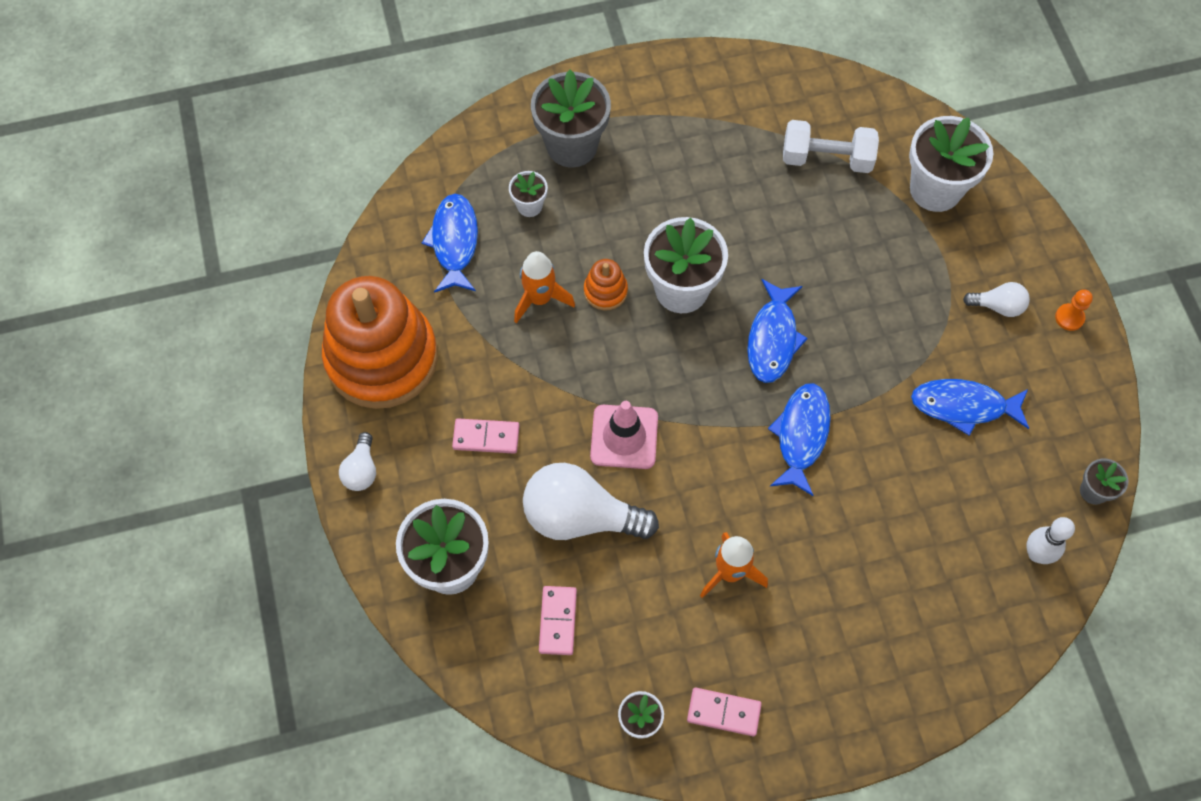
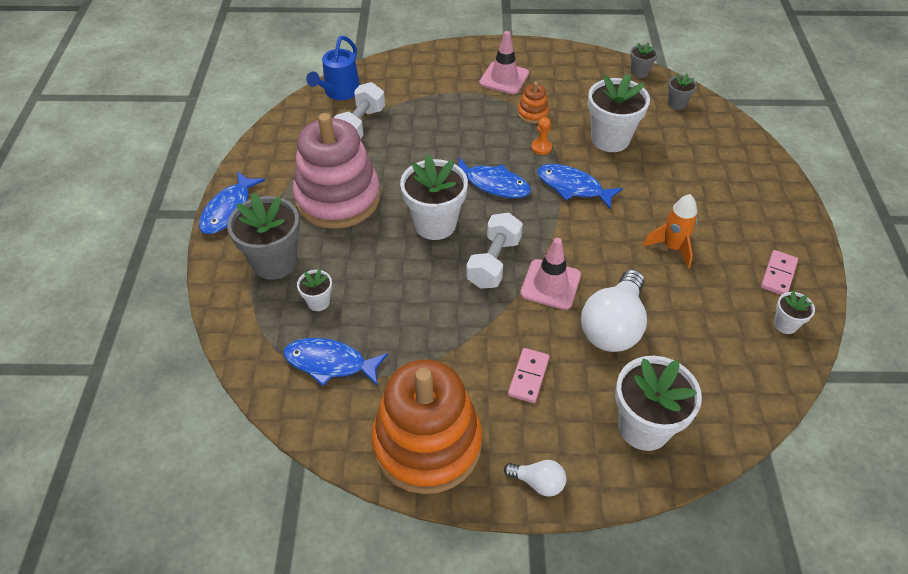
camera: 75 degrees left, 15 degrees down
(540, 299) = (410, 313): orange rocket -> none
(557, 621) = (701, 359): pink domino -> none
(605, 291) = (419, 269): orange stacking toy -> orange stacking toy (532, 113)
(640, 368) = (494, 262): none -> white dumbbell
(689, 175) = (338, 198): none -> pink stacking toy
(882, 115) = (339, 92): none -> blue watering can
(935, 189) = (408, 83): white flower pot -> white flower pot (610, 139)
(963, 406) = (570, 109): blue fish -> blue fish (229, 210)
(997, 306) = (504, 78): white light bulb -> pink traffic cone
(1036, 554) = (677, 104): white bowling pin -> grey flower pot
(1069, 318) = (522, 53): orange pawn -> orange pawn (541, 147)

